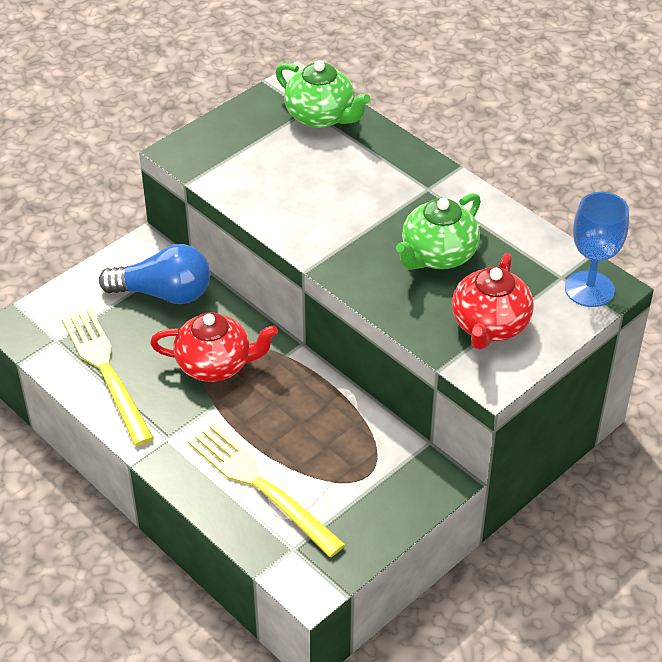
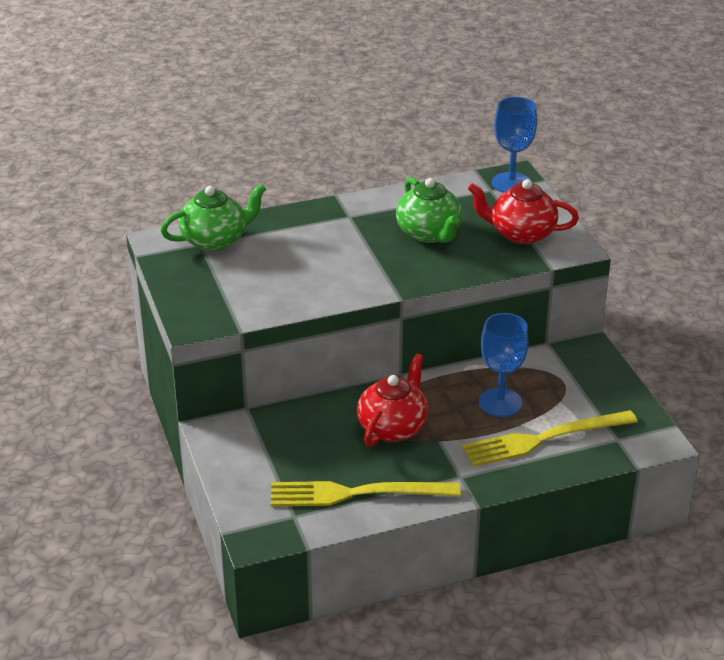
camera: 65 degrees left, 10 degrees down
(164, 293) = (284, 434): blue light bulb -> none
(300, 433) = (500, 402): none -> blue goblet
(489, 326) = (521, 234): red teapot -> red teapot turned 150 degrees clockwise

